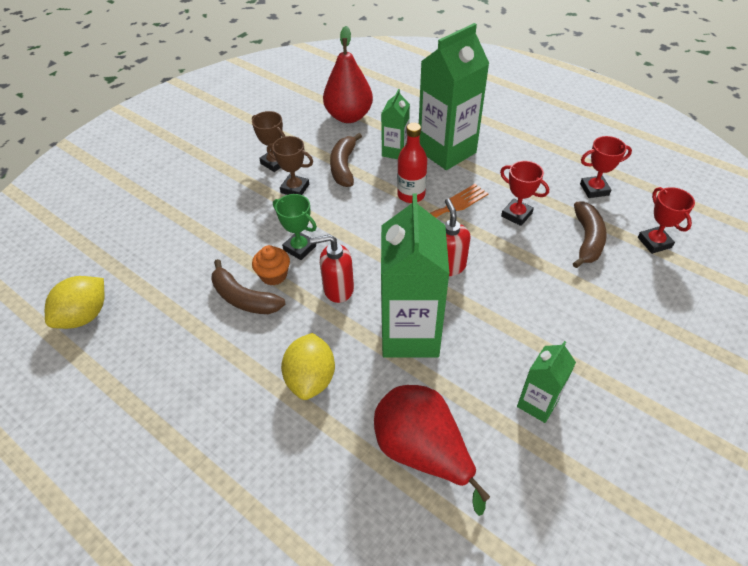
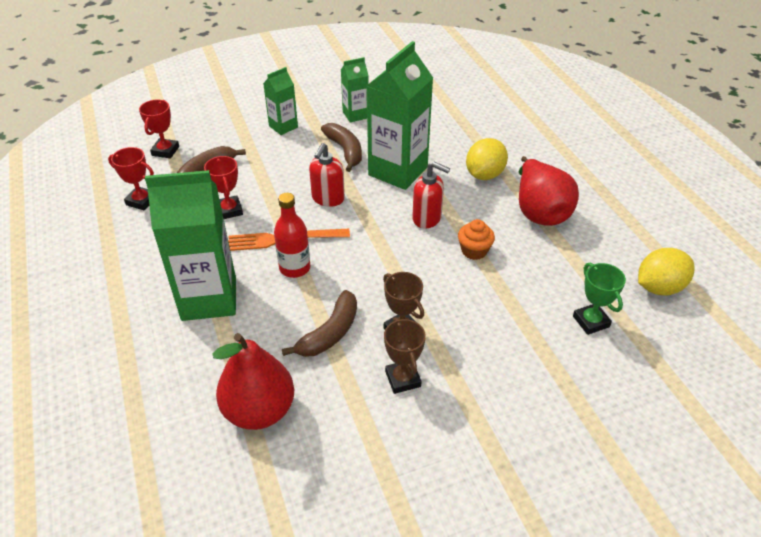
camera: 150 degrees left, 5 degrees down
(244, 298) = (509, 243): brown banana -> brown banana (345, 151)
(299, 248) = (437, 264): green trophy -> green trophy (591, 321)
(395, 151) = (259, 325): green carton -> green carton (283, 127)
(422, 452) = (440, 122): red pear -> red pear (539, 211)

